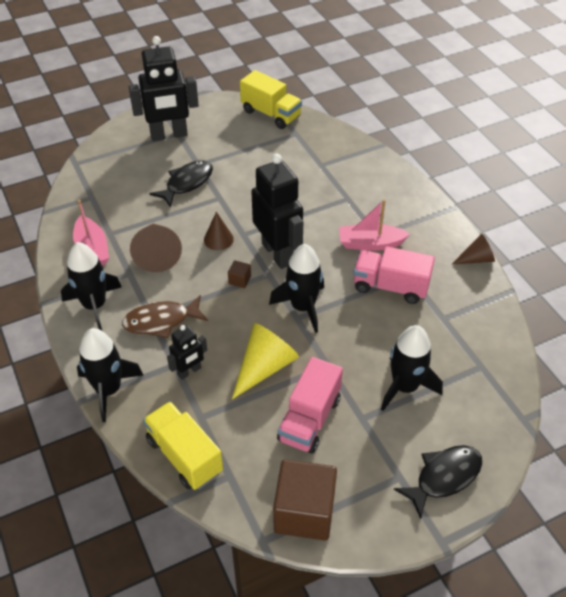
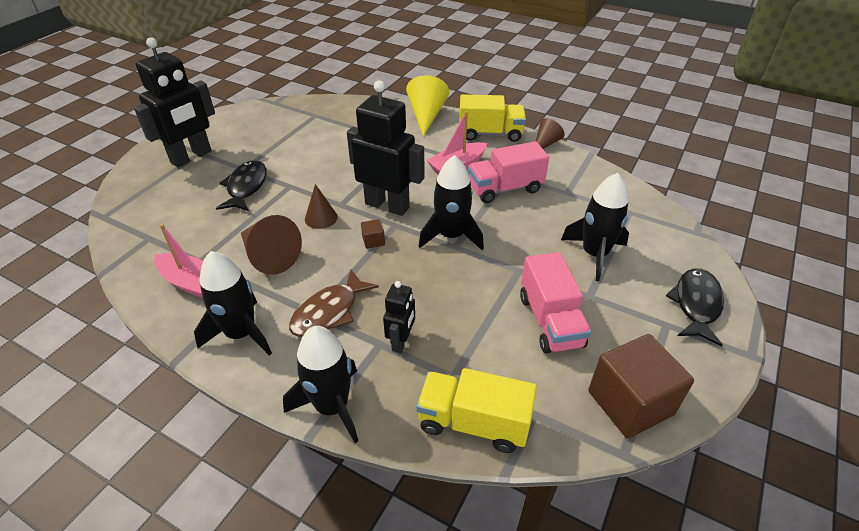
camera: 35 degrees left, 5 degrees down
(265, 367) = (468, 299): yellow cone -> yellow cone (426, 115)
(271, 114) = (278, 109): yellow truck -> yellow truck (490, 133)

